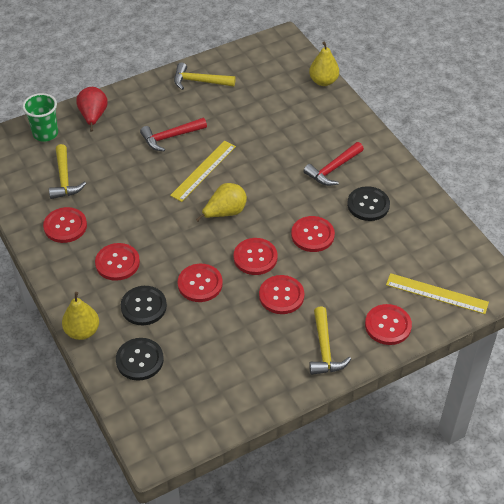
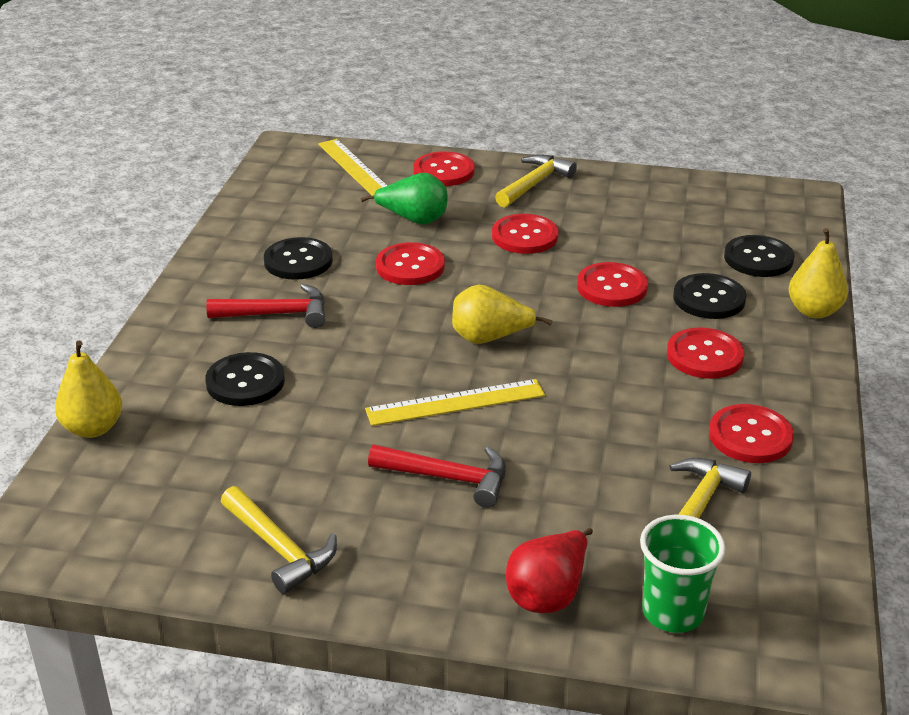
camera: 140 degrees left, 15 degrees down
(255, 257) = (510, 279): red button -> none
(298, 130) = (245, 382): none -> black button
(352, 270) = (414, 220): none -> green pear

